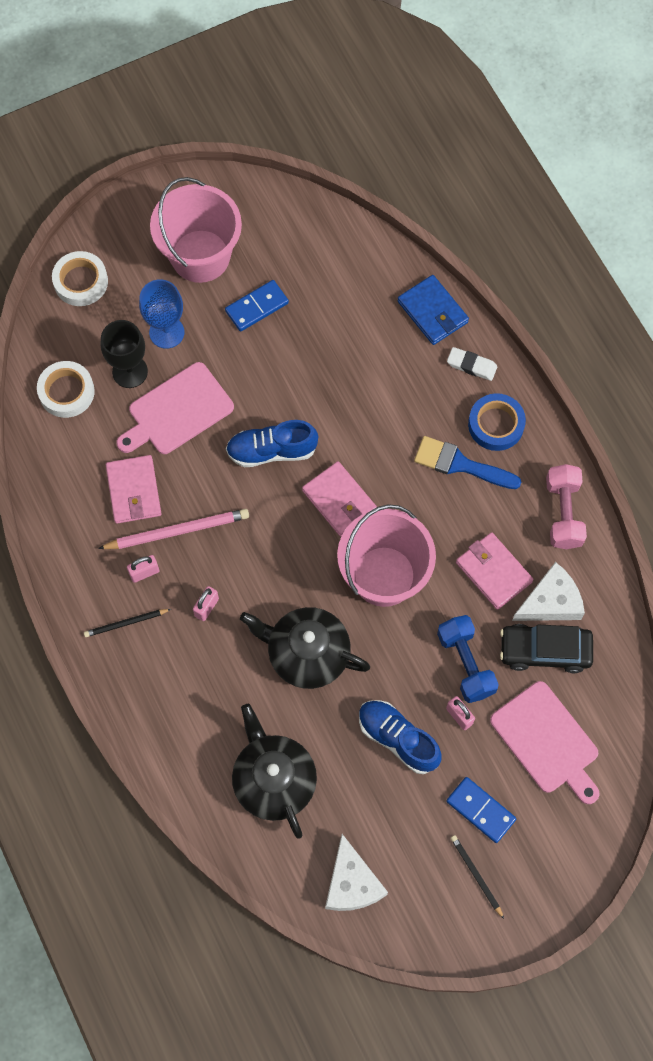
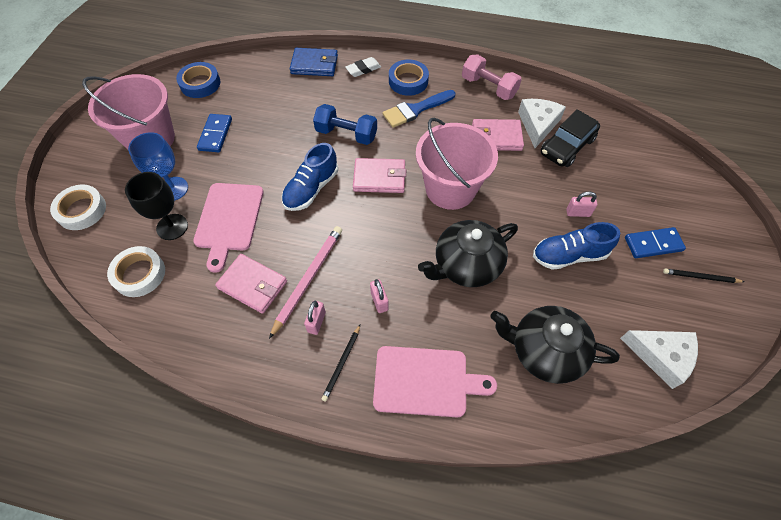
camera: 50 degrees left, 10 degrees down
(305, 229) = (200, 83): none -> blue tape
(465, 663) = (544, 187): blue dumbbell -> blue dumbbell (346, 134)
(547, 741) = (628, 182): pink cutting board -> pink cutting board (425, 381)

